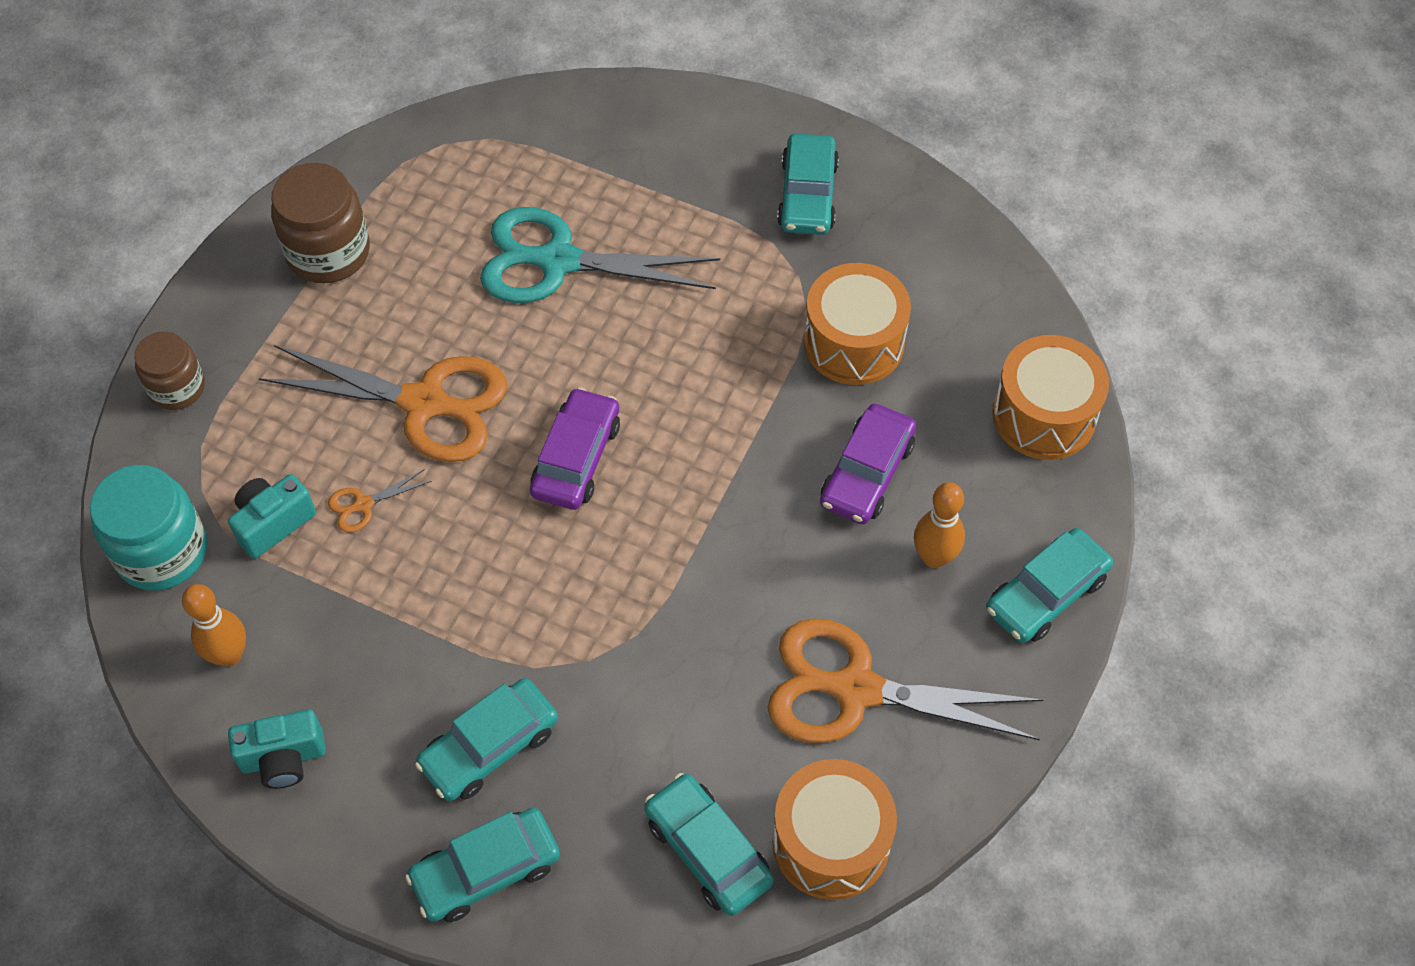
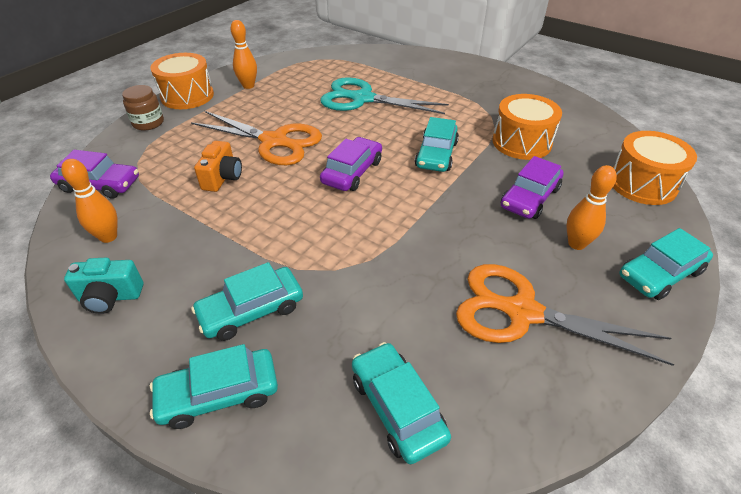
camera: 10 degrees right, 15 degrees down
(162, 551) = (99, 185): turquoise jar -> purple car
(273, 523) = (168, 180): turquoise camera -> none
(328, 252) = (248, 86): brown jar -> orange bowling pin
(363, 505) = (222, 178): orange scissors -> orange camera
(807, 195) = (497, 89): turquoise car -> turquoise car (436, 154)
(831, 842) = (500, 417): orange drum -> orange drum (187, 96)

